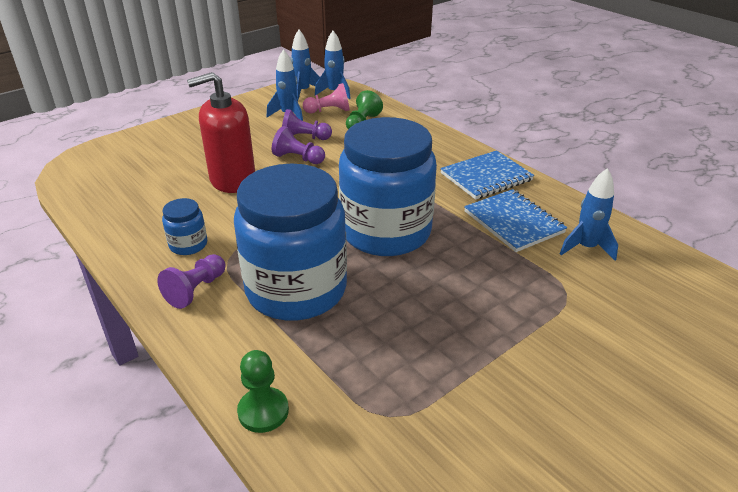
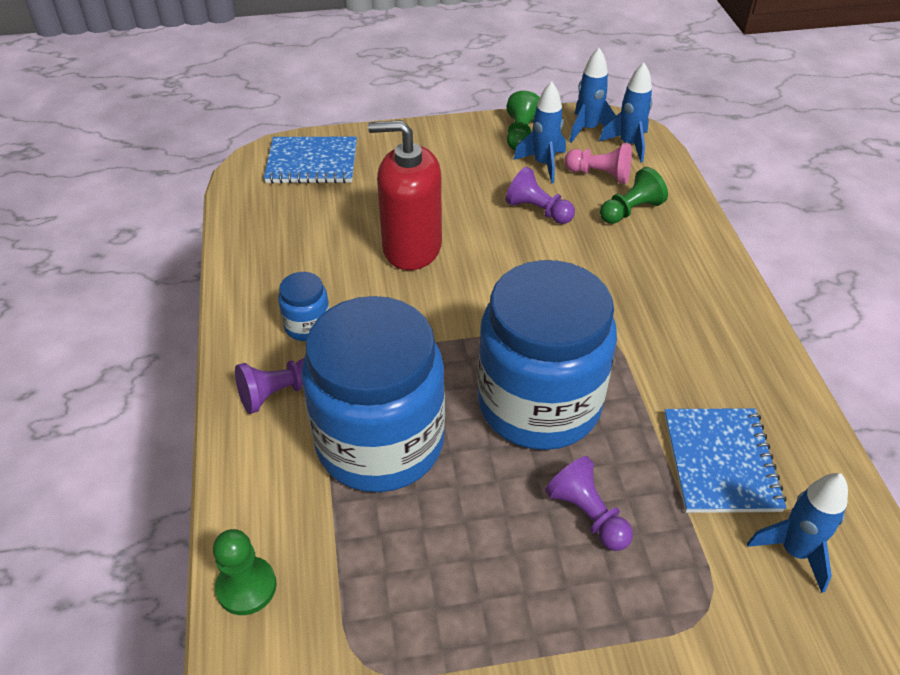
camera: 30 degrees right, 10 degrees up
(261, 104) = (520, 134): none -> green pawn
(298, 158) = (509, 242): purple pawn -> purple pawn (587, 514)
(486, 177) = (738, 369): blue notebook -> blue notebook (312, 163)

